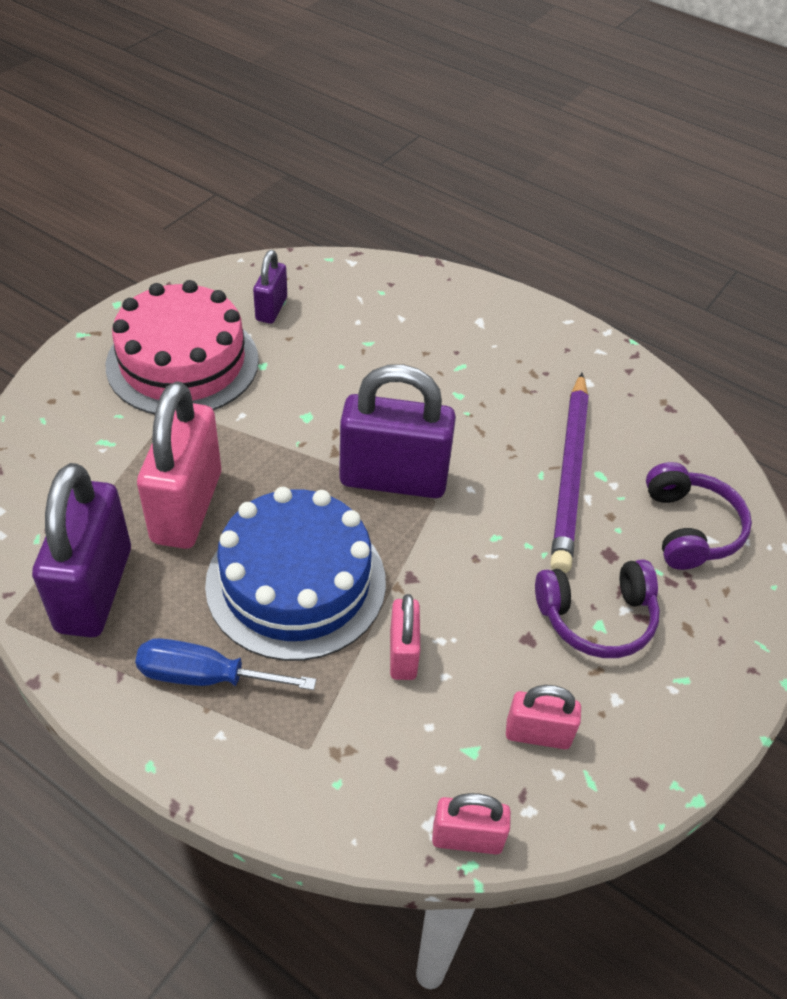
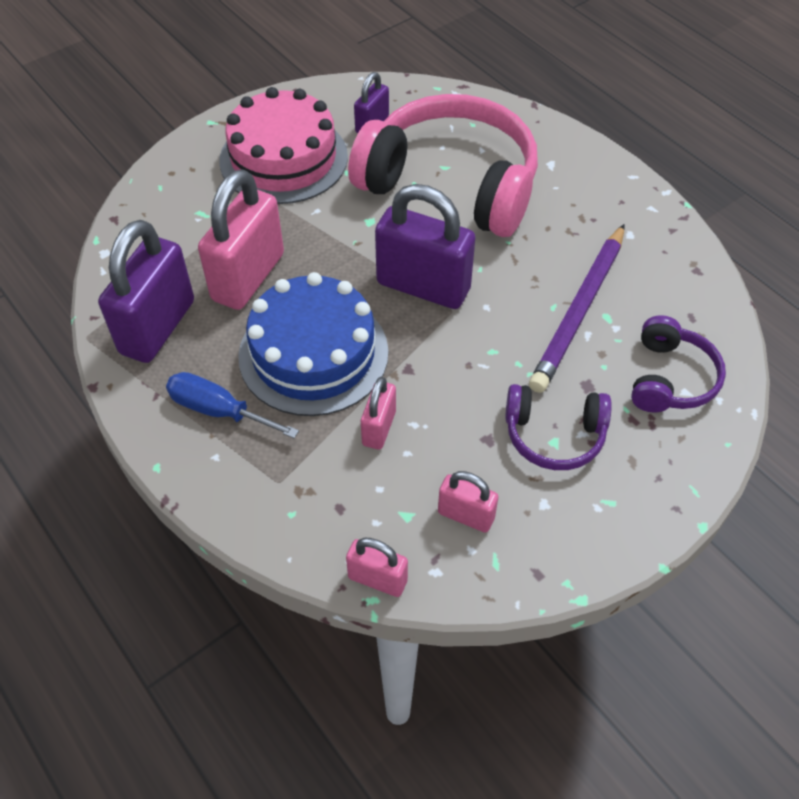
camera: 20 degrees right, 5 degrees up
(382, 360) = (451, 184): none -> pink headphones

